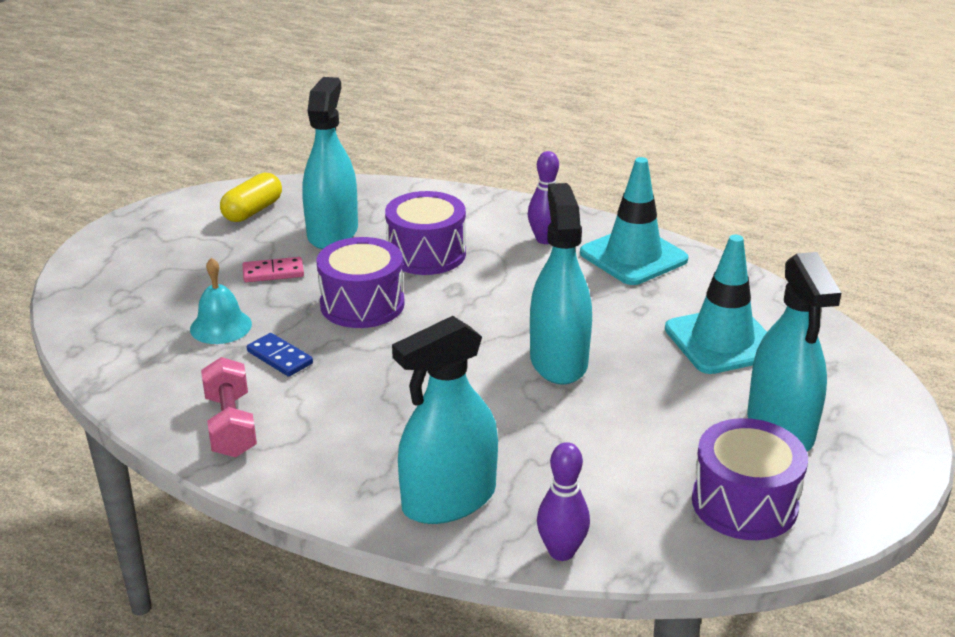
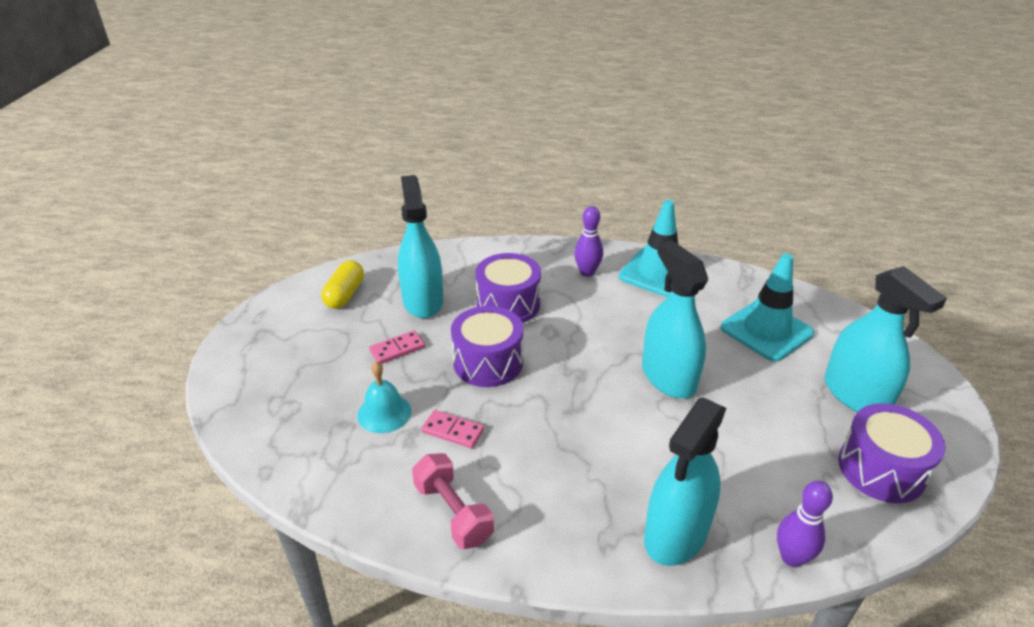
camera: 20 degrees left, 5 degrees up
(279, 357) = (453, 431): blue domino -> pink domino

